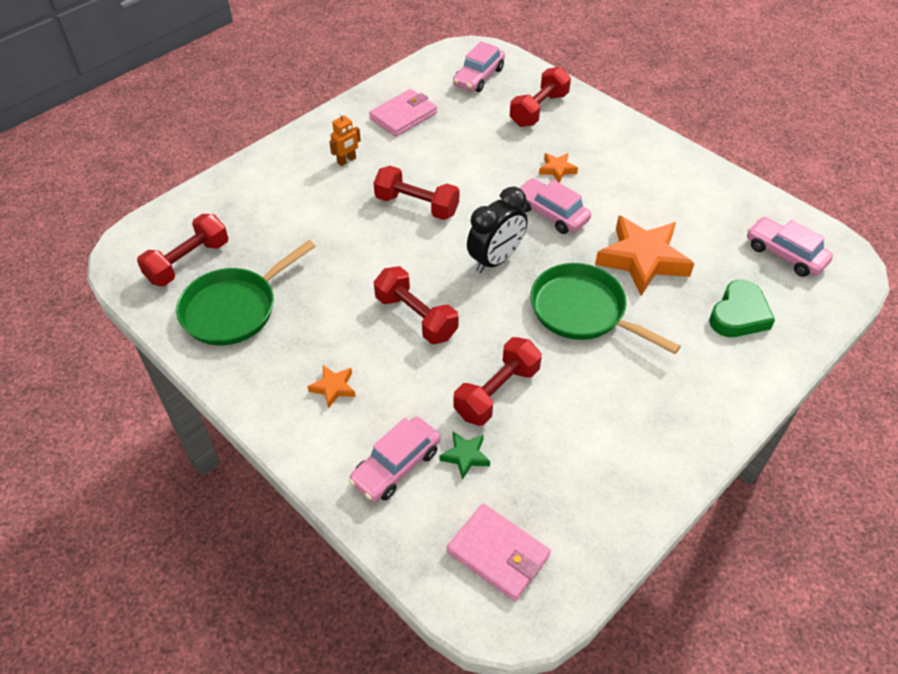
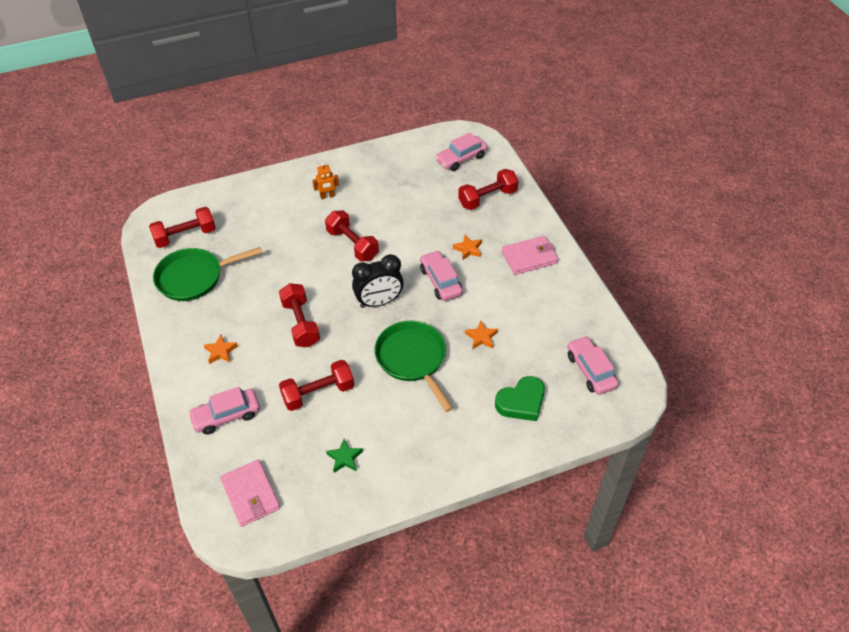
camera: 25 degrees right, 0 degrees up
(403, 116) = (387, 173): pink wallet -> pink wallet (529, 257)
(465, 456) = (271, 426): green star -> green star (345, 458)
(642, 259) = (481, 337): orange star -> orange star, size x0.45

